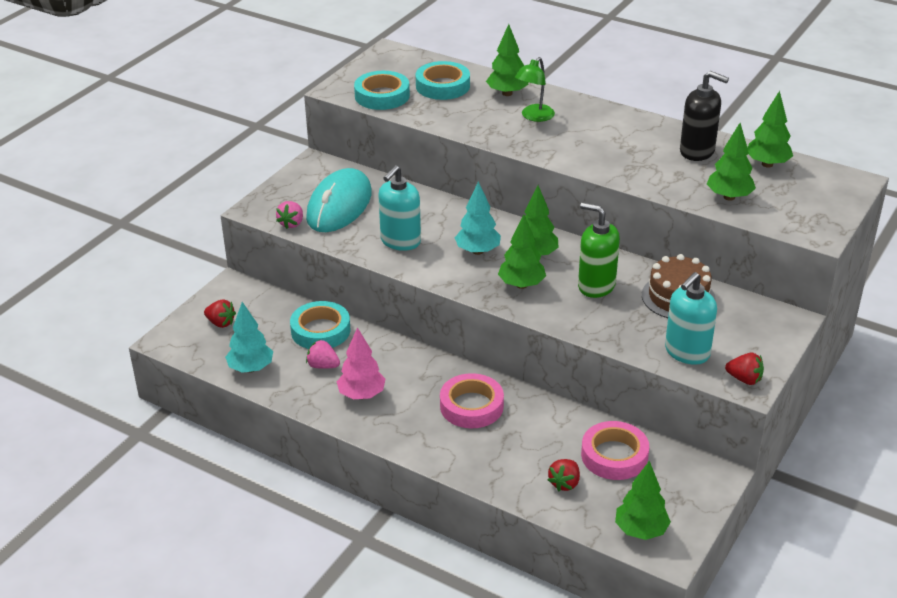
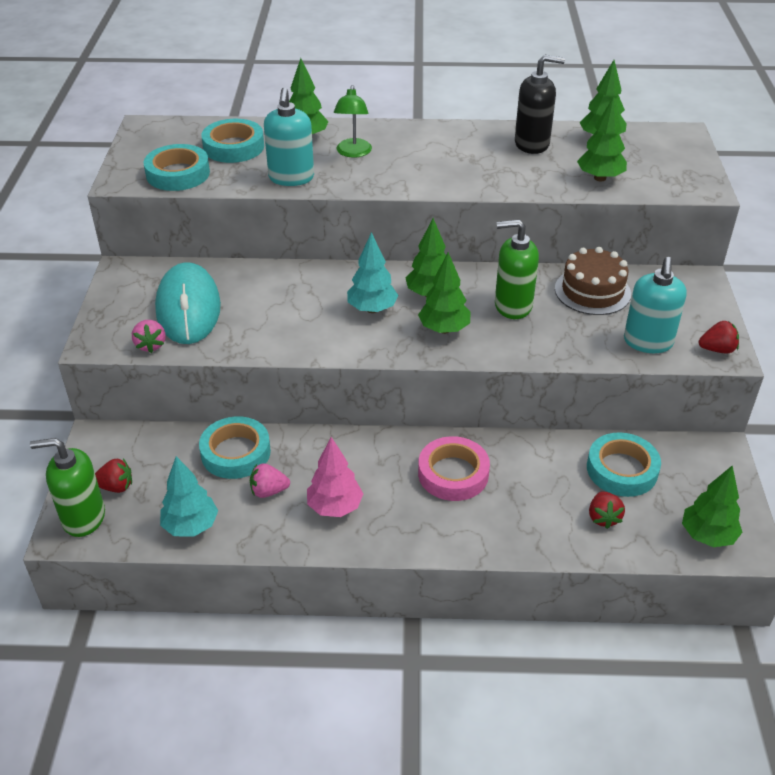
camera: 30 degrees left, 5 degrees up
(184, 335) = (83, 518): none -> green soap dispenser
(400, 241) = (285, 325): turquoise soap dispenser -> turquoise soap dispenser (291, 178)
(614, 456) = (622, 469): pink tape -> turquoise tape

